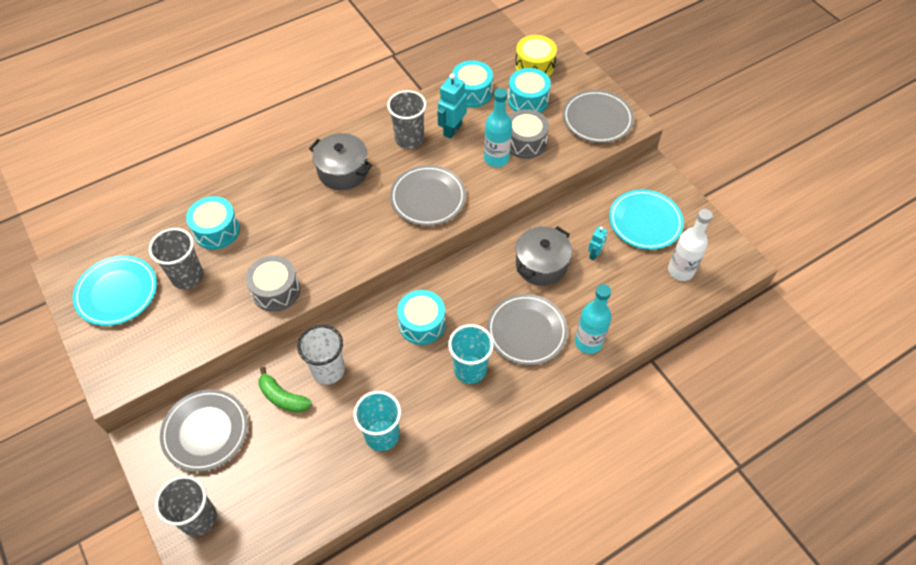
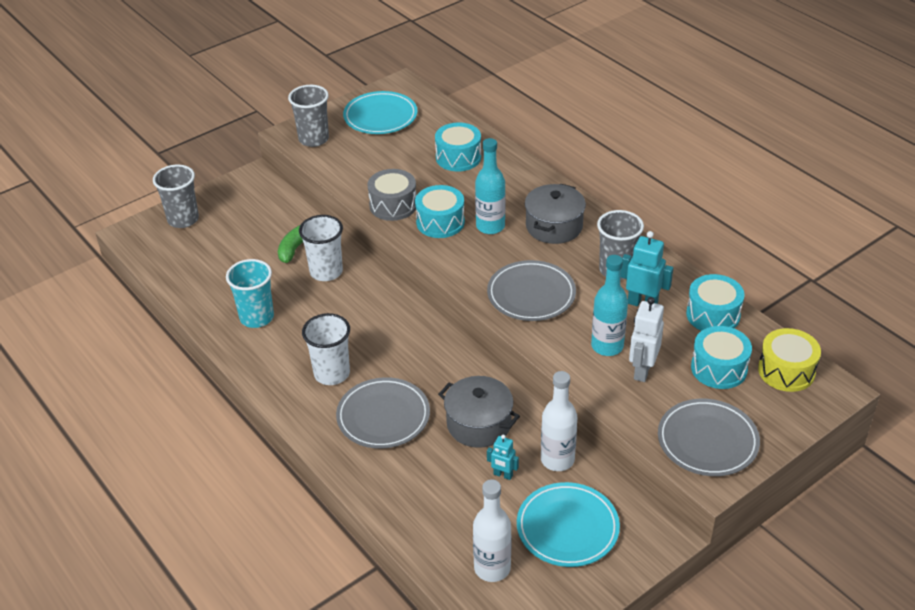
camera: 85 degrees right, 15 degrees down
(187, 276) = (402, 151): grey cup -> grey cup (313, 139)
(205, 431) = (262, 208): grey plate -> none
(422, 324) = (385, 331): turquoise drum -> turquoise drum (440, 222)
(470, 369) = (332, 373): turquoise cup -> white cup
(525, 142) = (642, 370): grey drum -> white robot
(581, 219) = (557, 460): none -> white bottle
(588, 342) = (373, 473): turquoise bottle -> turquoise bottle (490, 226)

